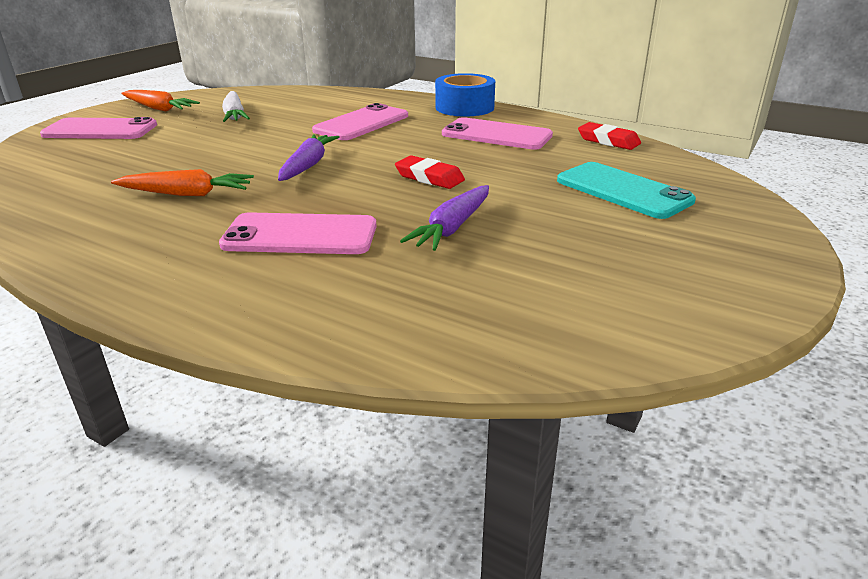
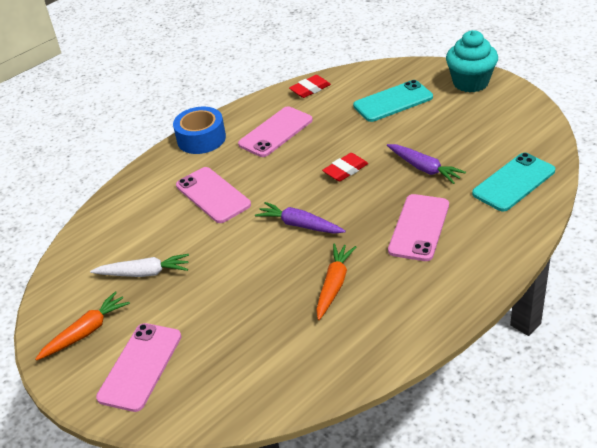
camera: 70 degrees left, 10 degrees up
(437, 311) = (514, 182): none -> turquoise phone
(746, 247) = (470, 83): none -> turquoise cupcake

